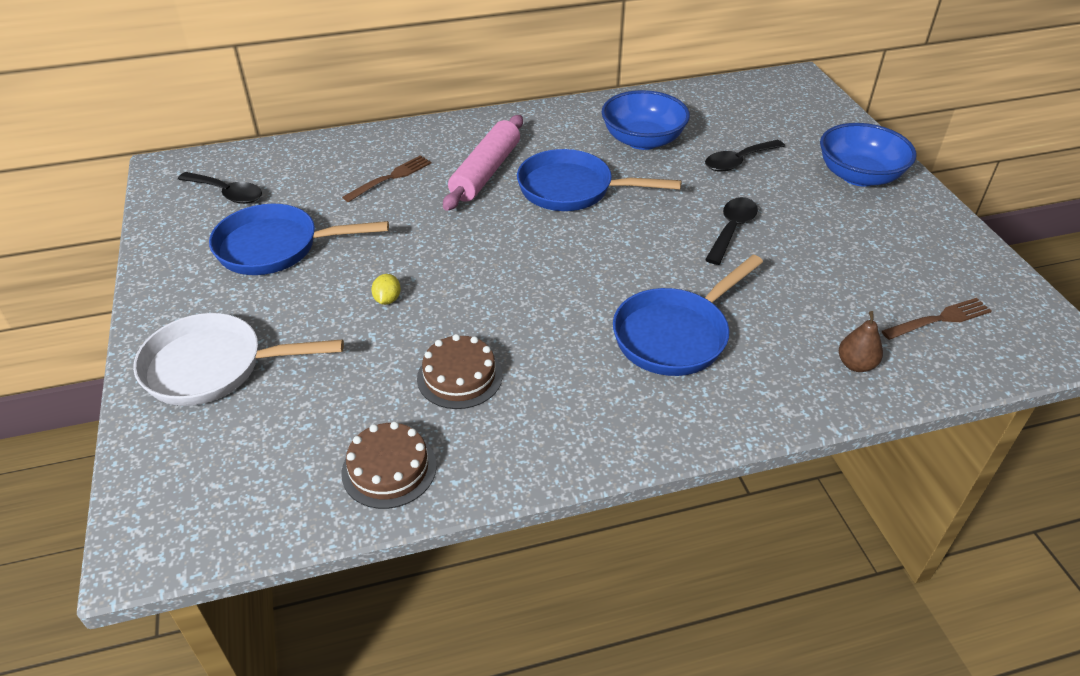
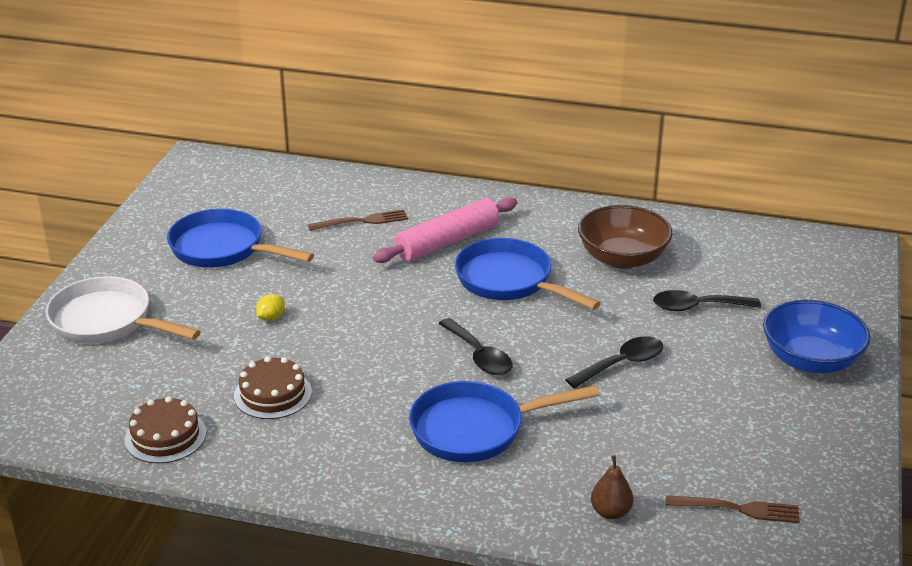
camera: 30 degrees right, 10 degrees down
(227, 193) = (223, 194): black spoon -> black spoon (479, 356)
(642, 140) = (622, 258): blue bowl -> brown bowl

